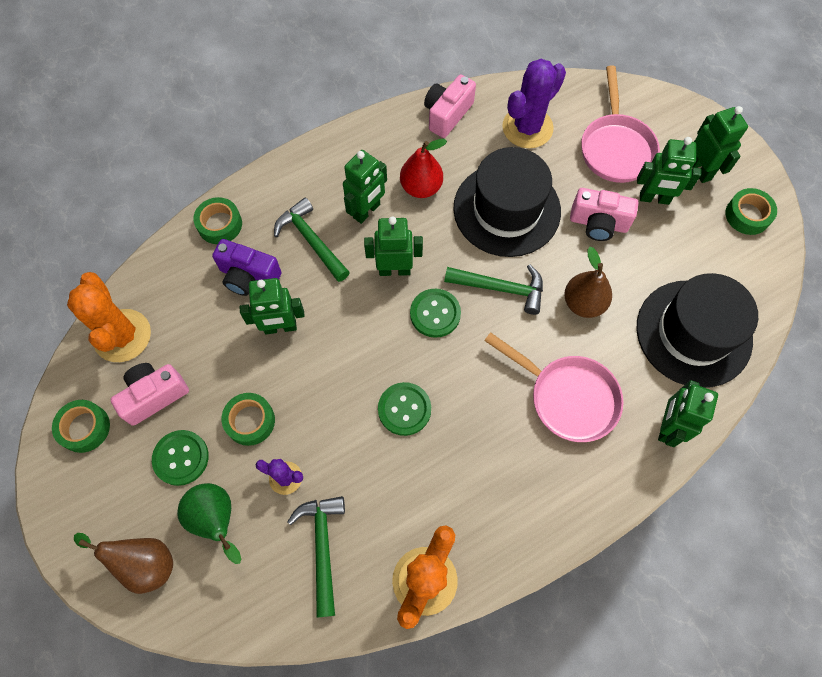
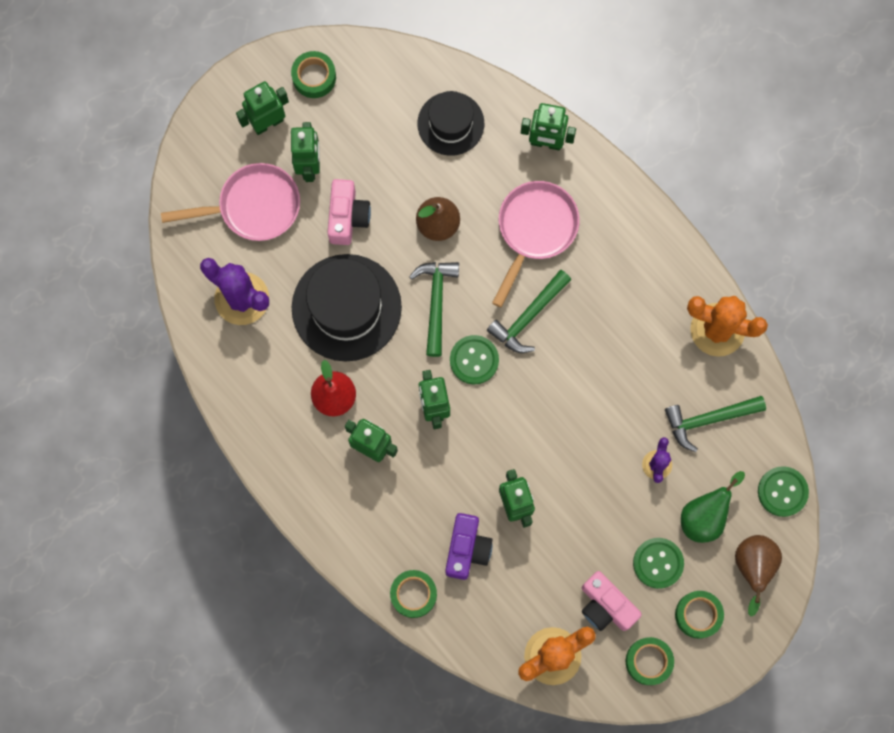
camera: 100 degrees left, 10 degrees up
(250, 421) = (612, 509): green tape -> green tape (698, 615)
(311, 240) = (415, 496): green hammer -> green hammer (528, 317)
(404, 409) = (574, 372): green button -> green button (782, 491)
(447, 114) = (237, 385): pink camera -> none
(693, 333) = (450, 123): black hat -> black hat, size x0.62

